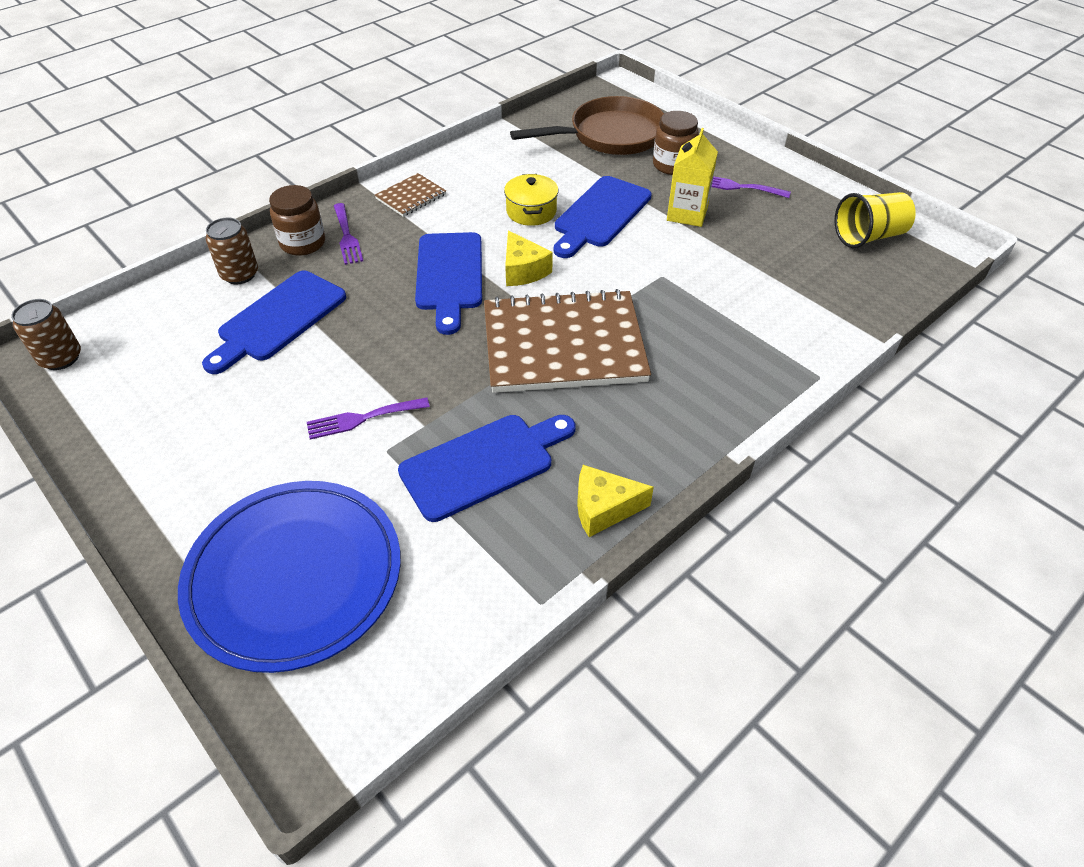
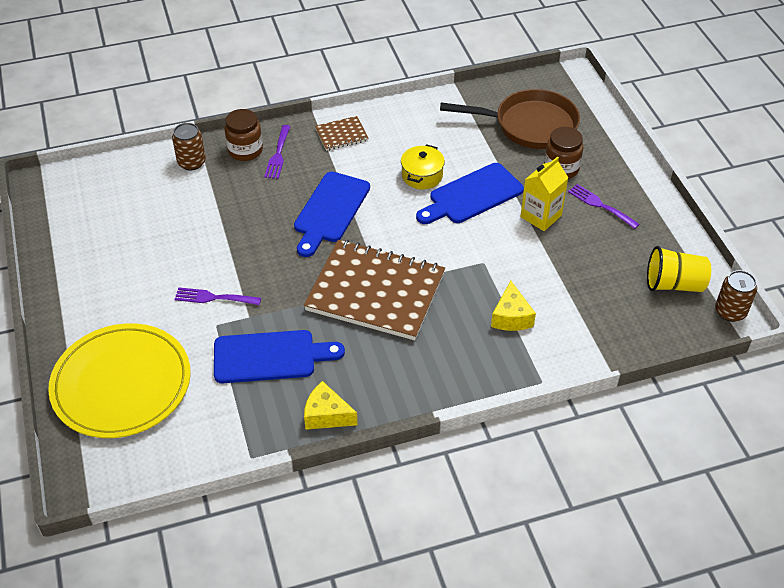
camera: 25 degrees right, 0 degrees up
(61, 358) = (56, 189): brown can -> brown can (730, 311)
(278, 319) = (199, 206): blue cutting board -> none
(294, 576) = (121, 384): blue plate -> yellow plate
(523, 270) = (384, 224): yellow cheese -> yellow cheese (511, 317)

